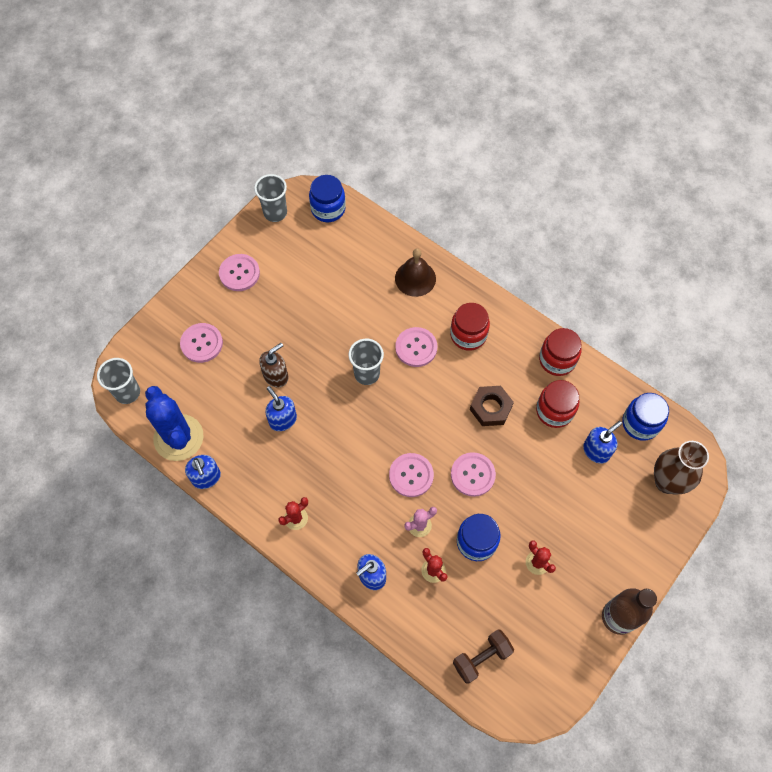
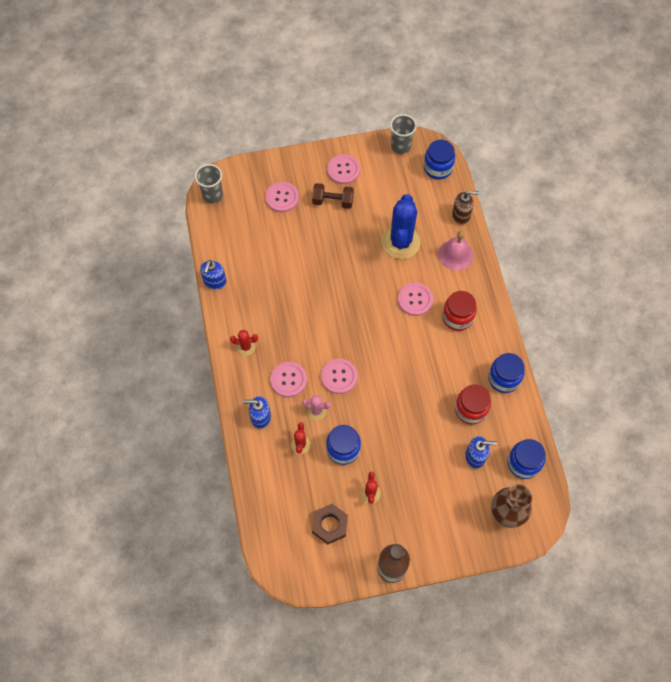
camera: 40 degrees right, 0 degrees up
(178, 437) = (219, 245): blue cactus -> blue cactus (400, 242)
(276, 376) = (310, 251): brown soap dispenser -> brown soap dispenser (461, 215)
(282, 420) = (290, 281): blue soap dispenser -> none
(367, 374) = (368, 292): grey cup -> none
(415, 278) = (455, 255): brown bell -> pink bell
(472, 475) = (378, 407): pink button -> pink button (288, 380)
(481, 658) = (283, 519): brown dumbbell -> brown dumbbell (333, 201)
(490, 408) = (429, 375): brown nut -> brown nut (330, 525)
(557, 360) = (504, 378): red jar -> blue jar

